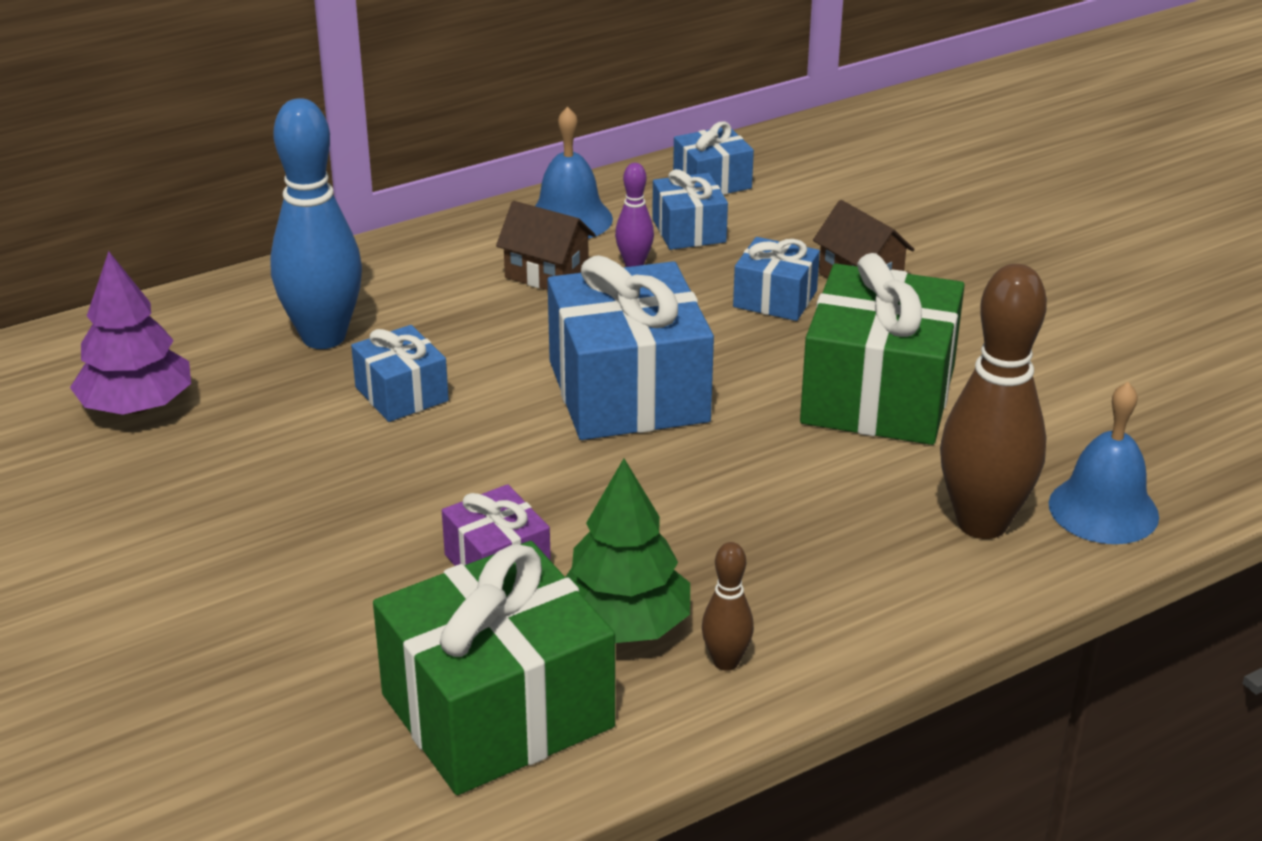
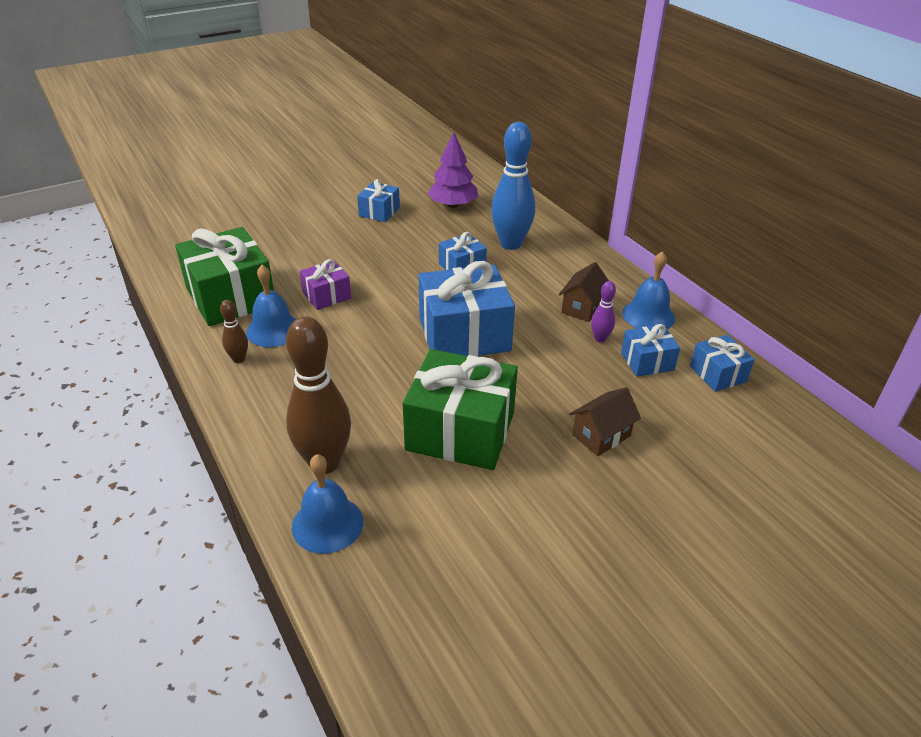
camera: 90 degrees right, 5 degrees up
(623, 626) = (273, 330): green tree -> blue bell
(775, 299) = (569, 394): blue gift -> blue gift (379, 212)

